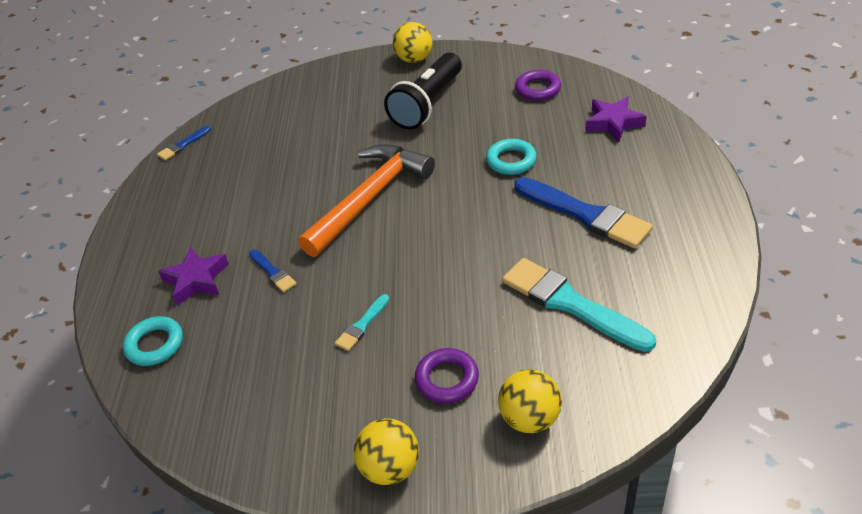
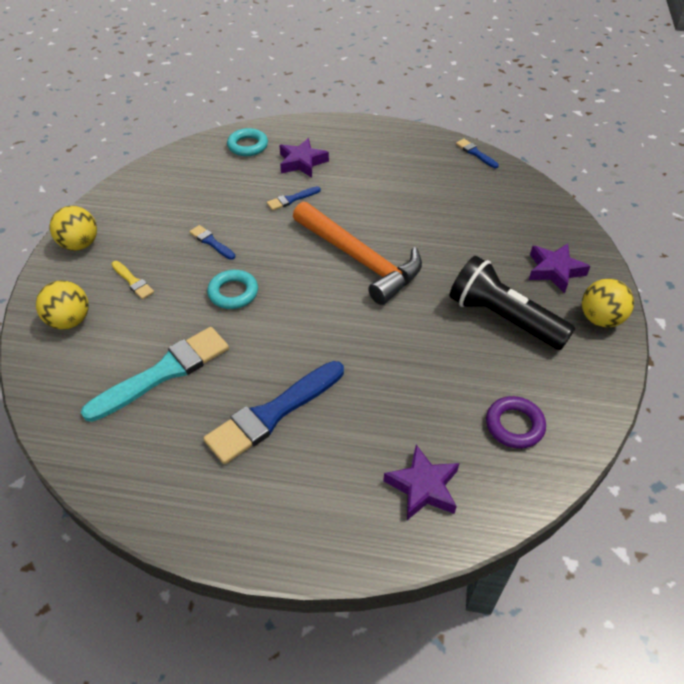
camera: 95 degrees right, 5 degrees up
(362, 84) = (554, 271): none -> purple star
(362, 325) = (211, 242): turquoise brush -> blue brush
(447, 379) = (133, 281): purple ring -> yellow brush
(511, 161) = (381, 371): turquoise ring -> turquoise ring (233, 293)

